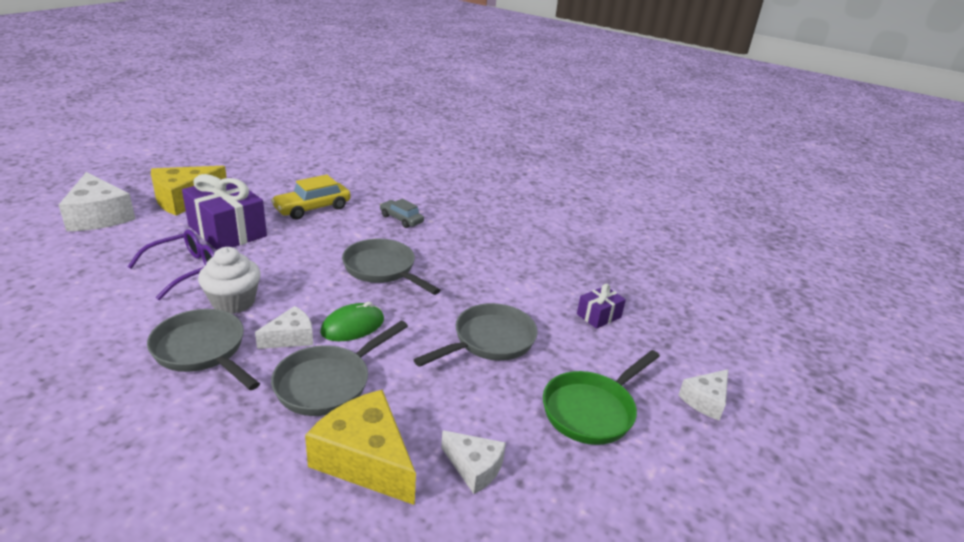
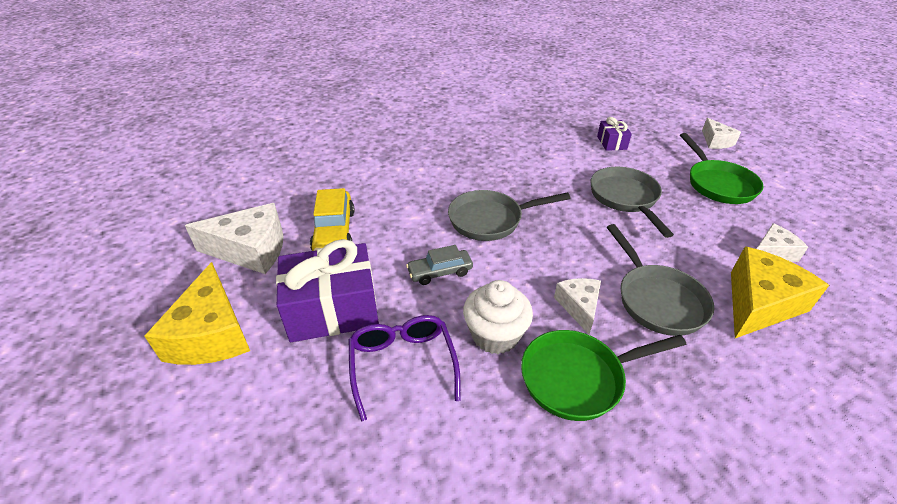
camera: 55 degrees left, 10 degrees up
(99, 216) = (175, 441): white cheese -> white cheese (251, 250)
(202, 350) = (578, 378): grey pan -> green pan
(352, 326) = (576, 263): green mouse -> none
(365, 459) = (759, 304): yellow cheese -> yellow cheese turned 150 degrees clockwise
(401, 219) = (405, 183): grey car -> grey car (440, 272)

